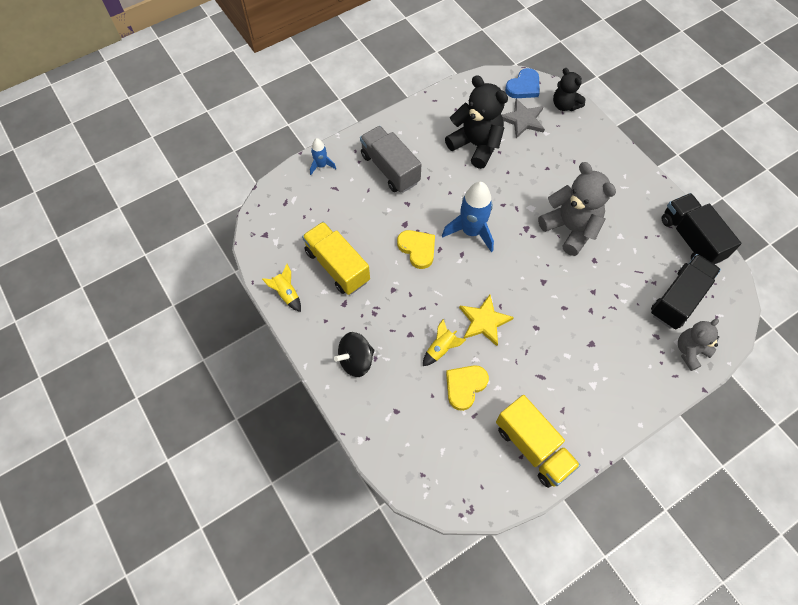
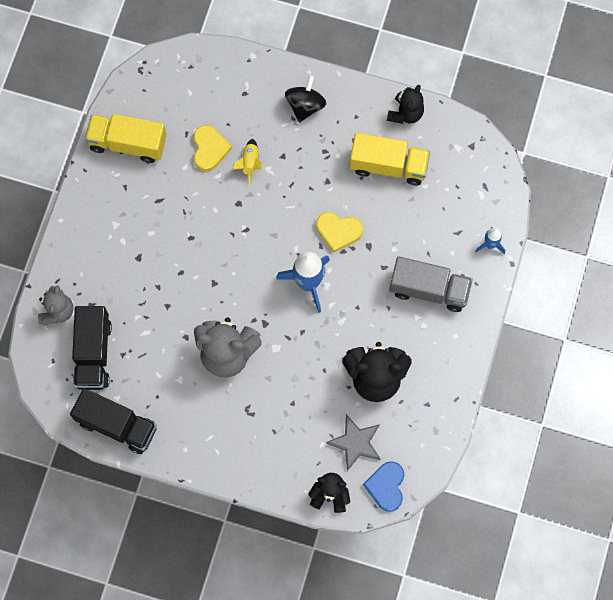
camera: 140 degrees right, 10 degrees up
(286, 293) = (405, 113): yellow rocket -> black teddy bear
(484, 321) = (235, 211): yellow star -> none

